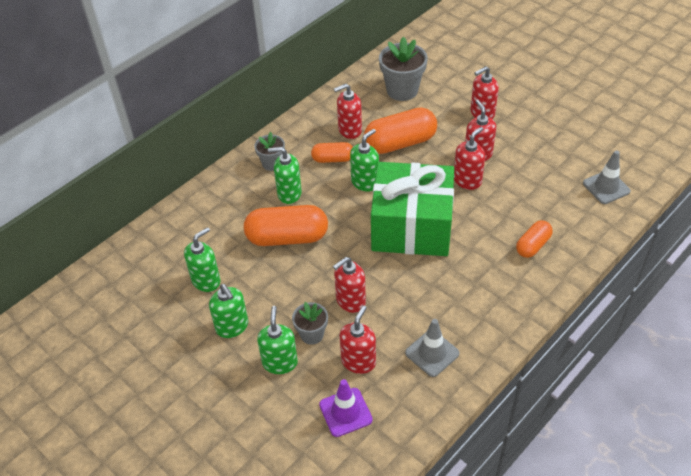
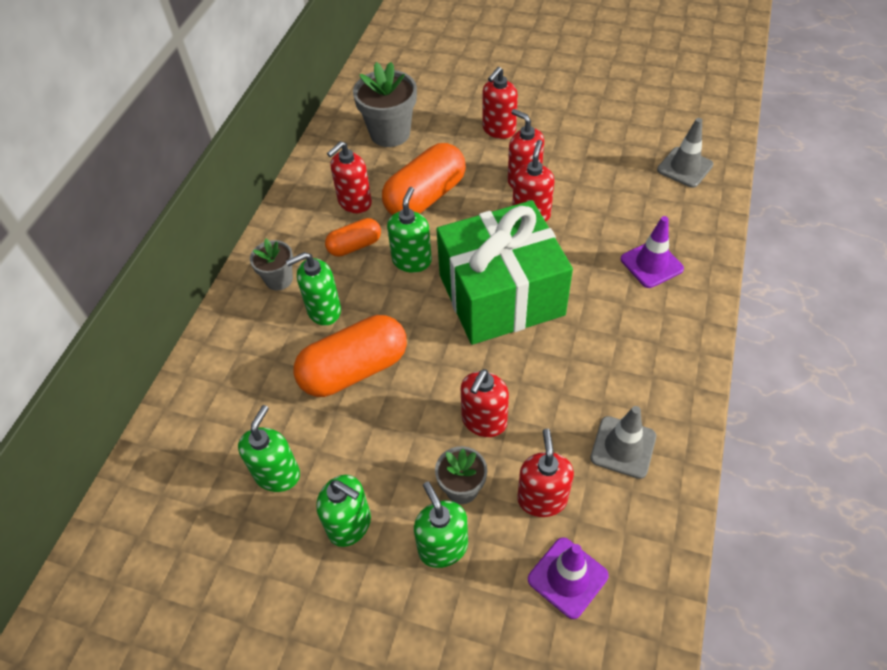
camera: 25 degrees left, 5 degrees up
(533, 245) = (651, 264): orange capsule -> purple traffic cone

